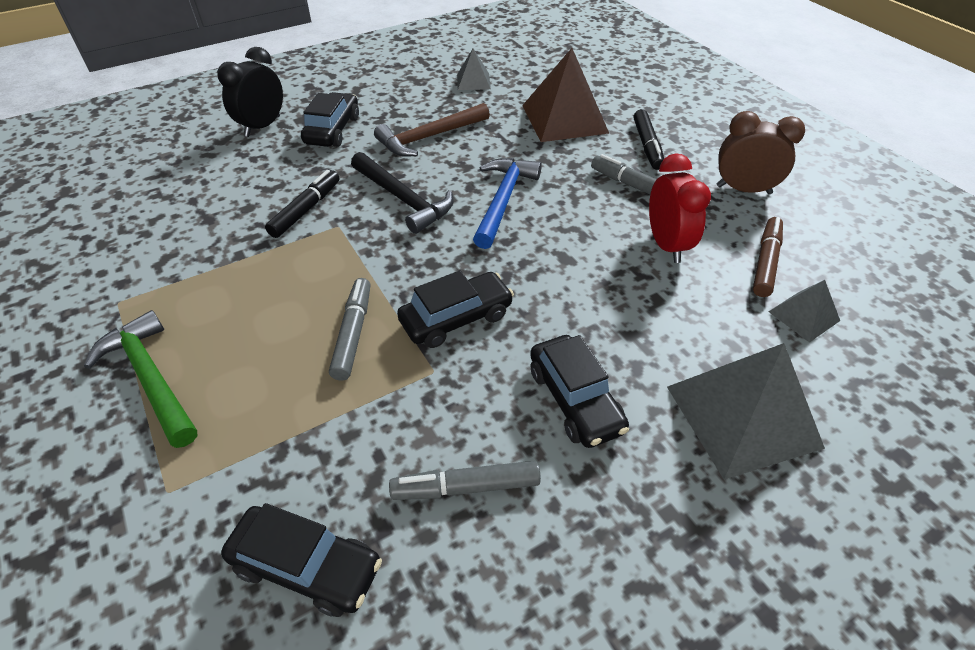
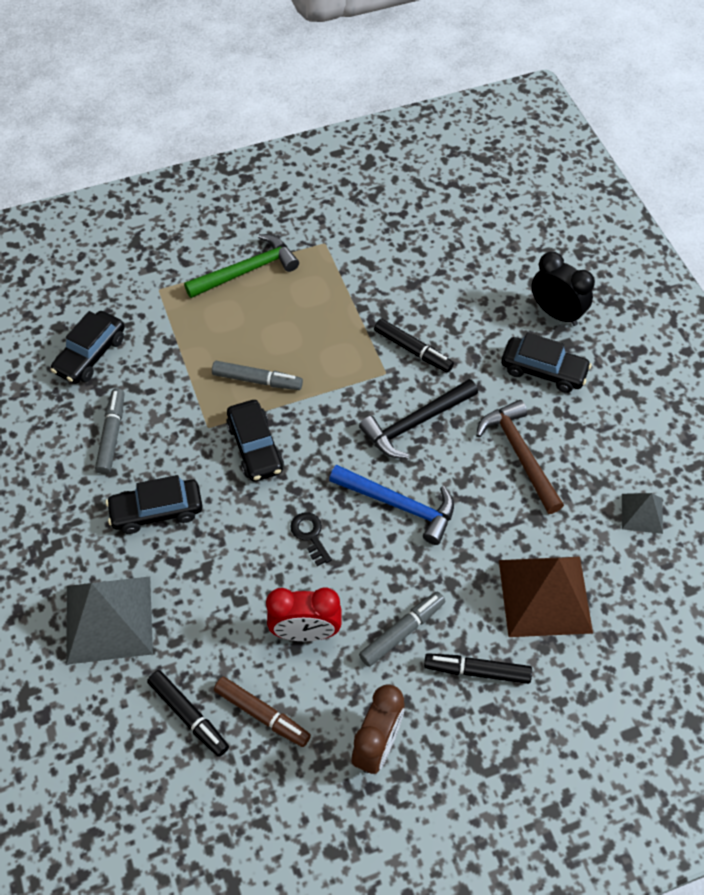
camera: 100 degrees right, 10 degrees up
(558, 256) = (310, 535): none -> black key
(804, 316) = (189, 716): grey pyramid -> black marker

